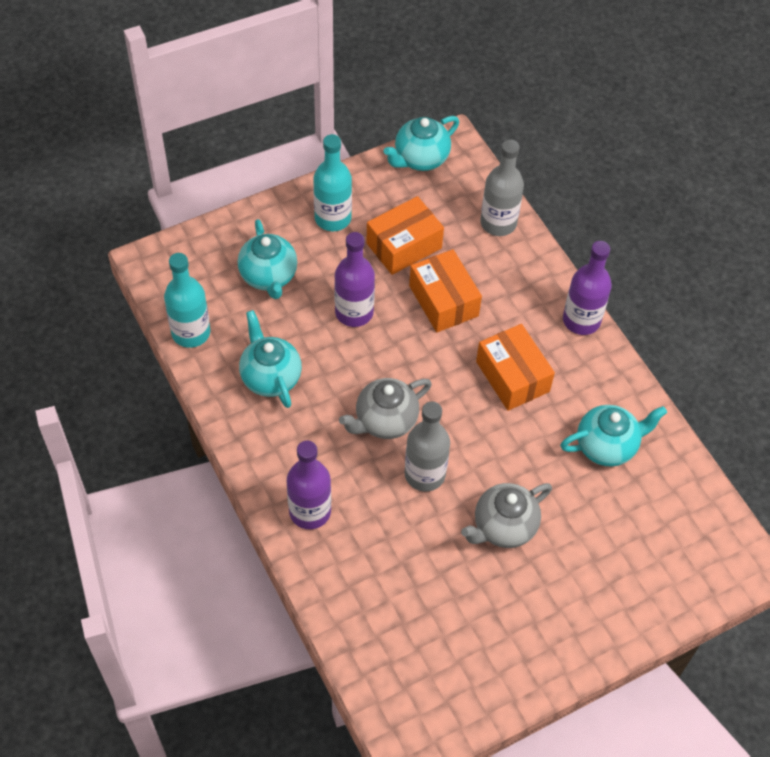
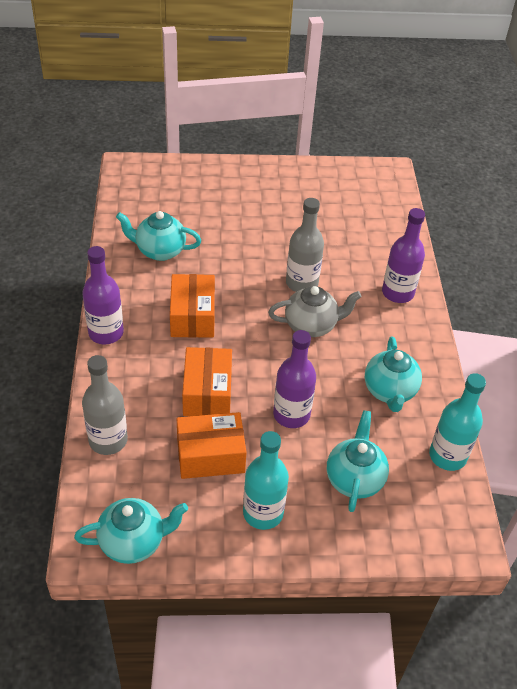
camera: 155 degrees left, 10 degrees down
(503, 527) = (266, 236): grey teapot -> none

